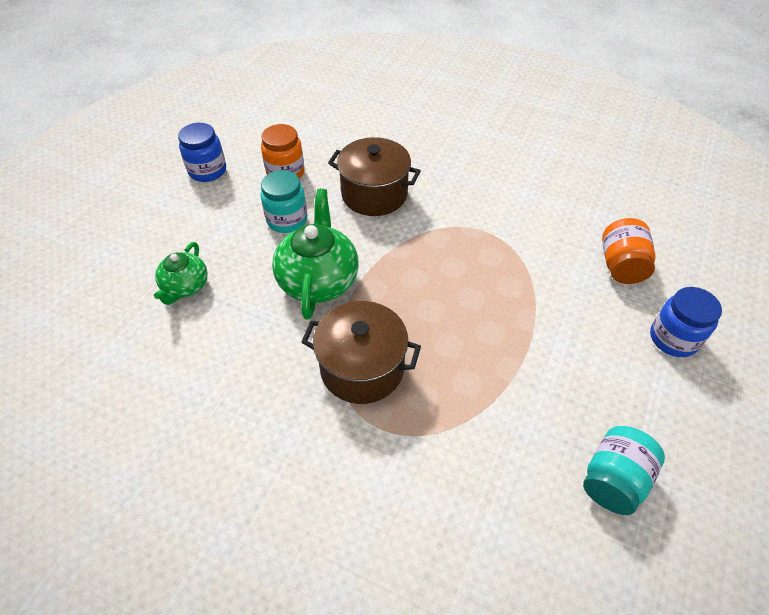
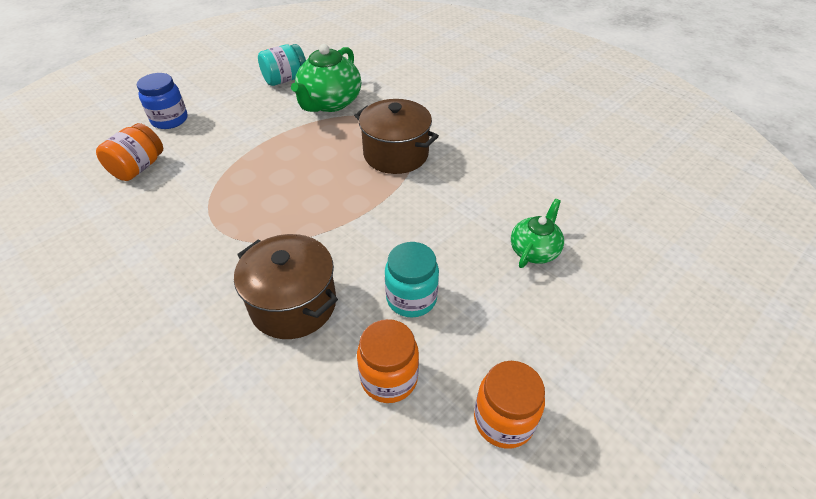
camera: 160 degrees left, 5 degrees down
(207, 171) = (503, 420): blue jar -> orange jar
(318, 280) = (402, 223): green teapot -> green teapot (329, 103)

